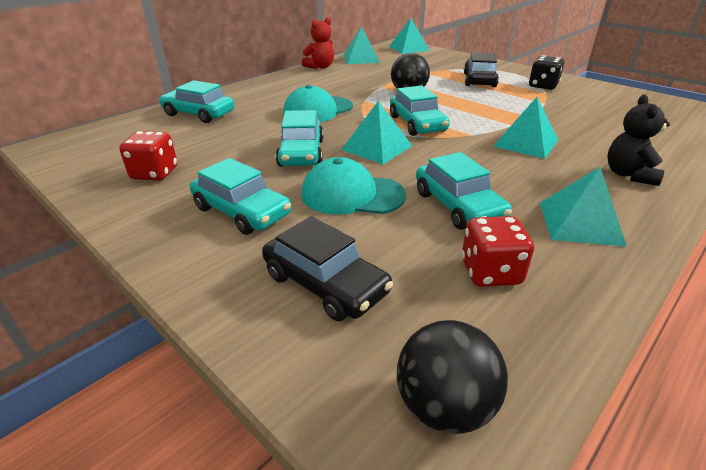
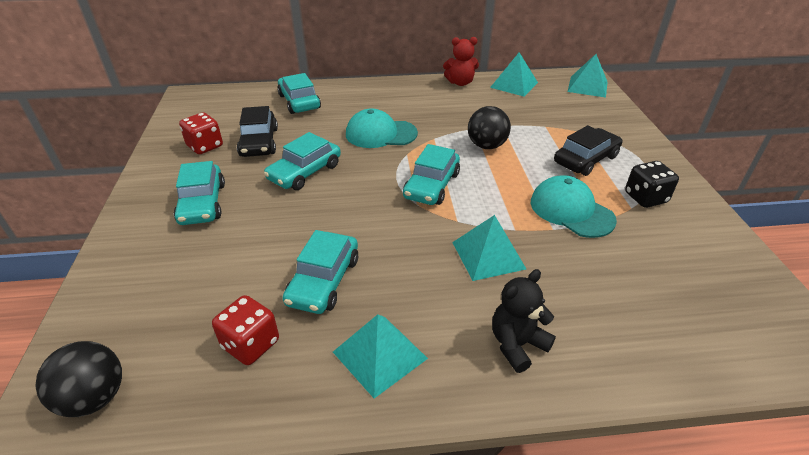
camera: 40 degrees right, 5 degrees up
(325, 283) = (163, 284): black car -> black car (259, 142)
(352, 194) = (277, 228): turquoise cap -> turquoise cap (571, 210)
(377, 147) = (361, 194): turquoise pyramid -> none

